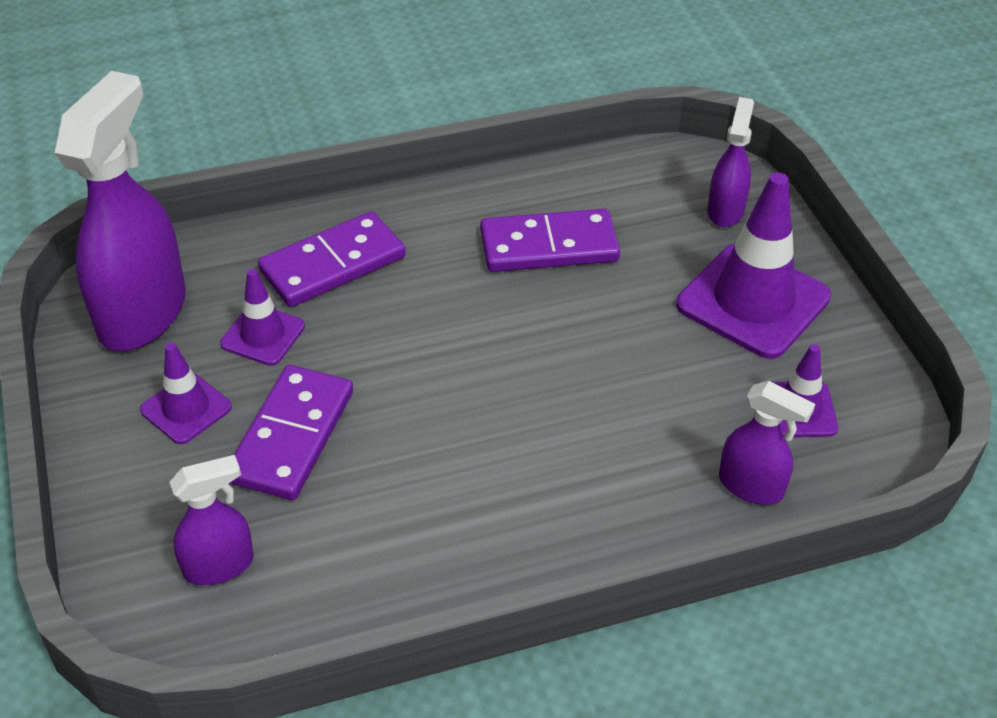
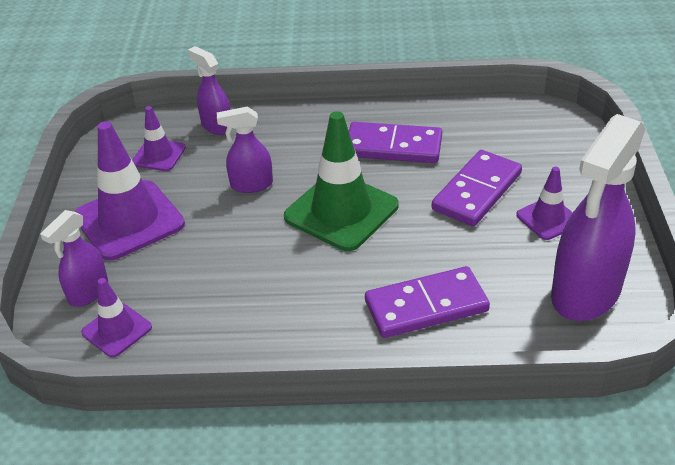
camera: 160 degrees left, 5 degrees down
(219, 565) = (526, 137): purple spray bottle -> purple spray bottle (251, 185)
(263, 335) = (490, 258): purple traffic cone -> purple traffic cone (117, 330)
(478, 366) = (341, 211): none -> green traffic cone
(549, 246) = (246, 289): purple domino -> purple domino (393, 147)

